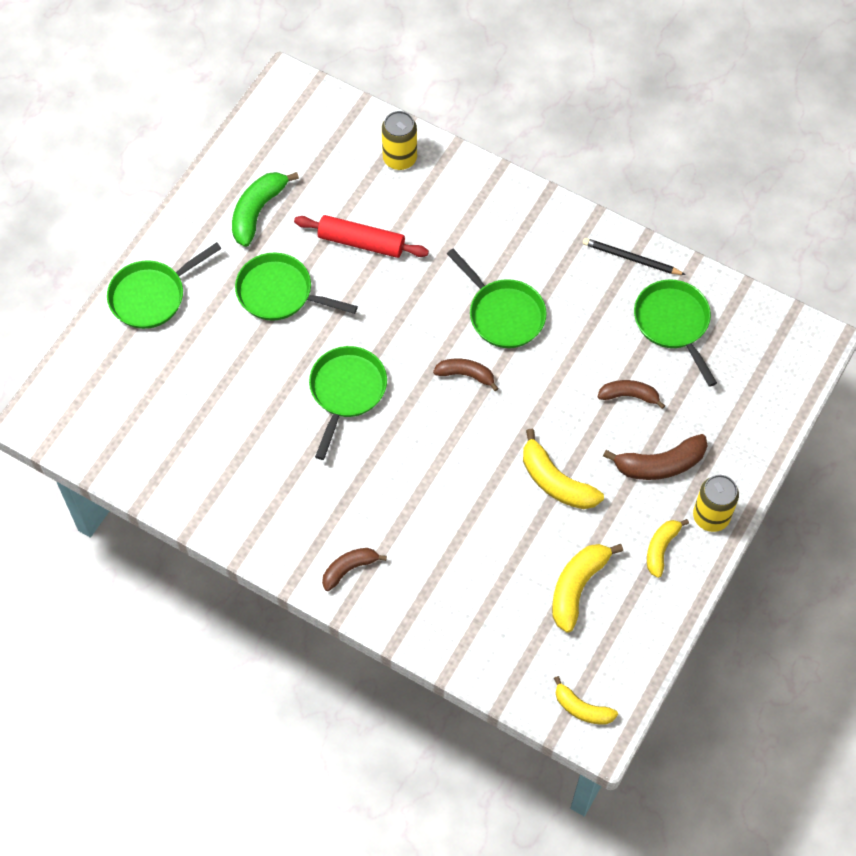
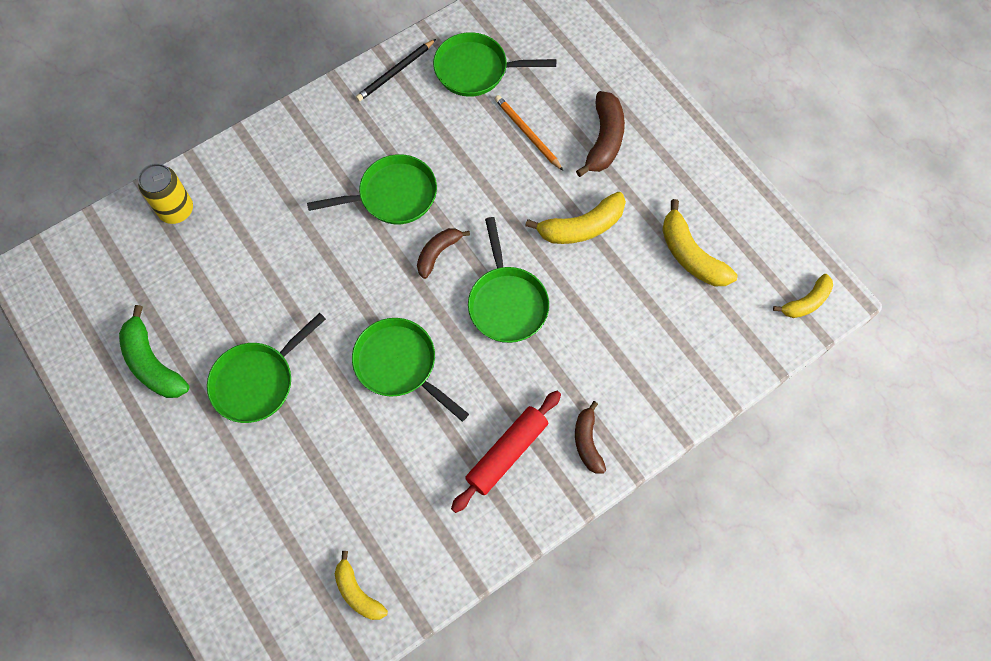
camera: 65 degrees left, 5 degrees up
(152, 296) = (186, 509): green pan -> green pan (506, 302)
(361, 242) = (246, 282): red rolling pin -> red rolling pin (507, 453)
(629, 396) = (527, 133): brown banana -> orange pencil
(661, 548) = (683, 174): yellow banana -> yellow banana (357, 592)
(711, 516) = (670, 124): yellow can -> none

